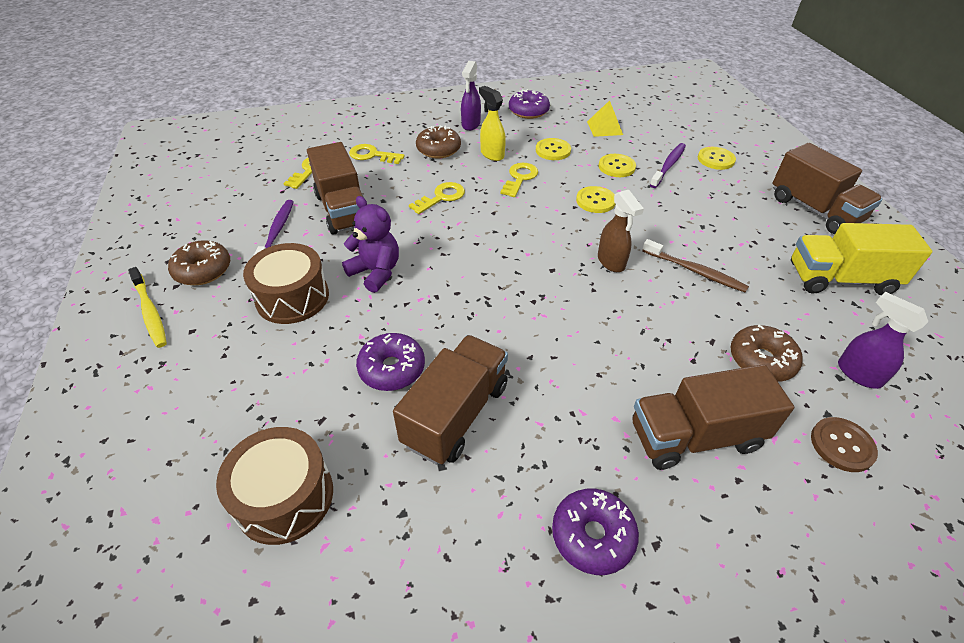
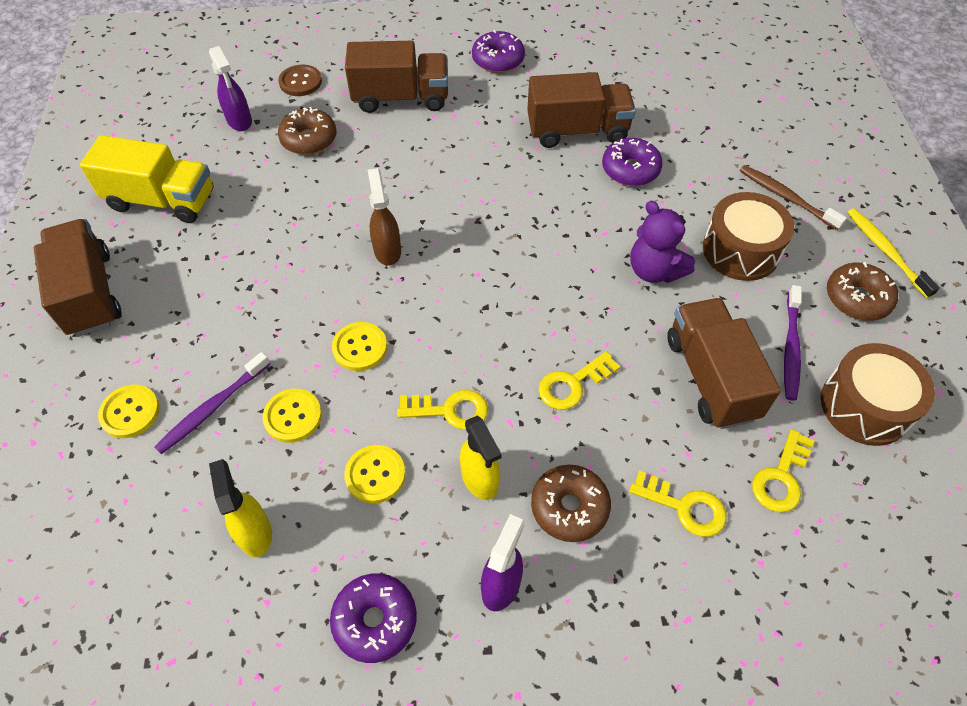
camera: 170 degrees left, 10 degrees up
(284, 497) = (699, 98): brown drum -> brown drum (865, 406)
(456, 414) = (577, 131): brown truck -> brown truck turned 135 degrees counterclockwise
(520, 178) = (450, 410): yellow key -> yellow key turned 120 degrees counterclockwise
(604, 128) = (255, 532): yellow pyramid -> yellow spray bottle
(694, 271) = (304, 228): brown toothbrush -> brown toothbrush (786, 197)

